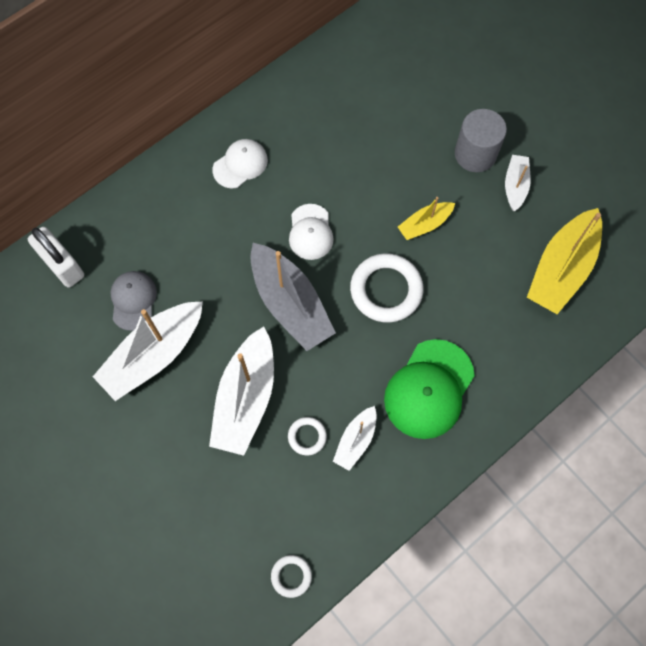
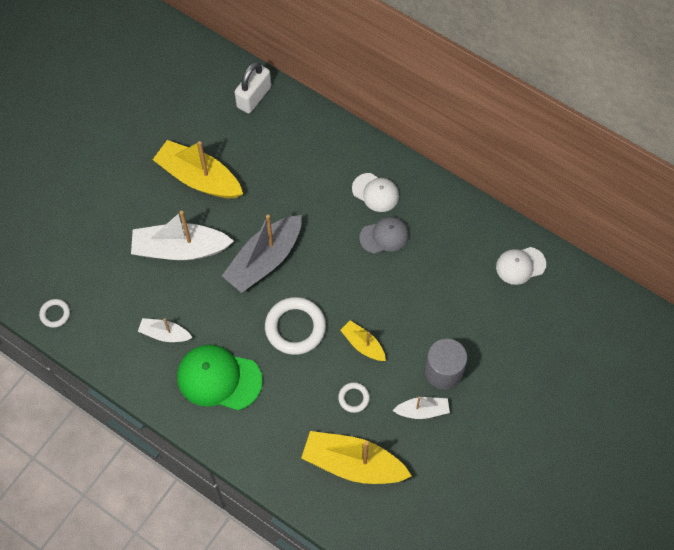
camera: 75 degrees right, 5 degrees down
(133, 300) = (238, 152): grey cap -> grey cap (384, 236)
(153, 355) = (199, 178): white boat -> yellow boat
(307, 436) = (160, 299): white ring -> white ring (353, 398)
(310, 232) = (330, 259): white cap -> white cap (520, 265)

